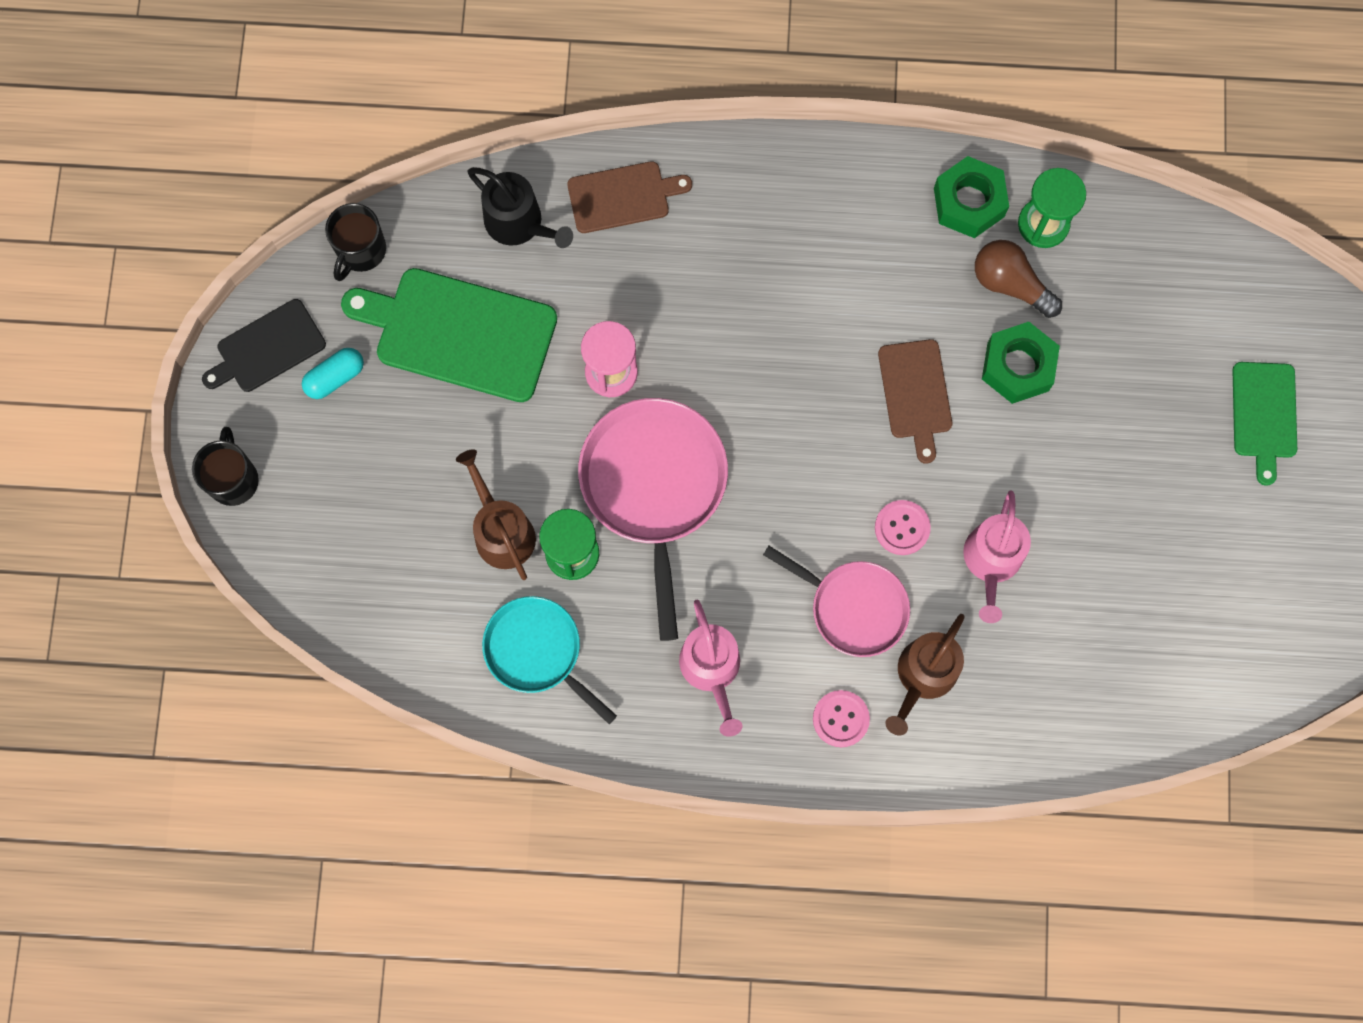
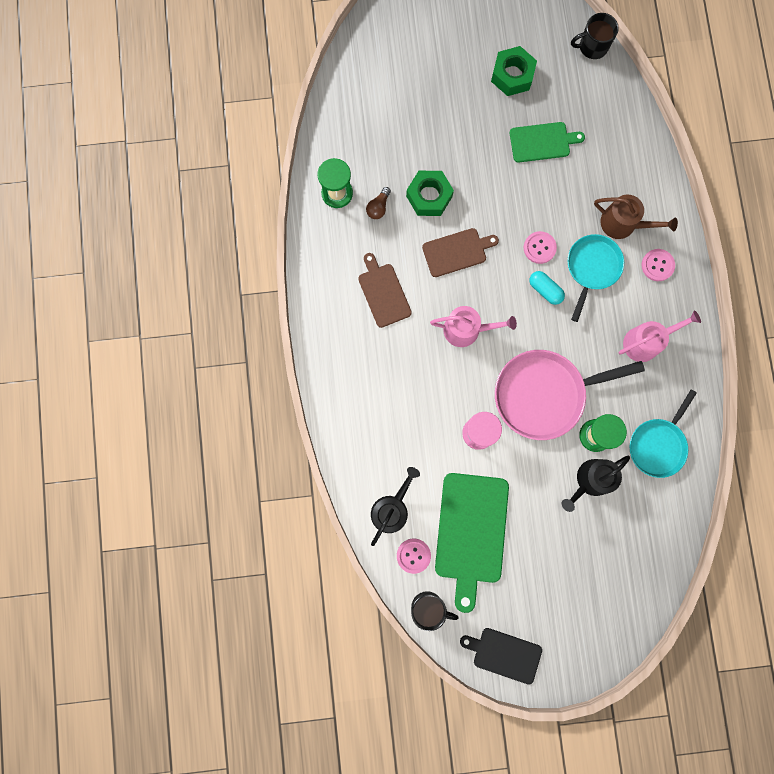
camera: 100 degrees left, 5 degrees up
(233, 479) = (593, 656): black mug -> black mug (592, 47)
(267, 348) = (504, 654): black cutting board -> black cutting board turned 150 degrees clockwise
(335, 377) = (515, 605): turquoise capsule -> turquoise capsule (545, 290)
(442, 243) = (413, 555): none -> pink button
(501, 531) = (590, 480): brown watering can -> black watering can
(623, 197) = (362, 447): brown cutting board -> brown cutting board (383, 293)
(853, 607) = (592, 268): pink pan -> turquoise pan
(969, 202) = (330, 238): green nut -> green nut (512, 75)
(991, 561) = (548, 195): pink watering can -> pink watering can (466, 329)
(1010, 284) = (378, 207): brown light bulb -> brown light bulb, size x0.62
(1264, 415) = (432, 59): green cutting board -> green cutting board (542, 142)

